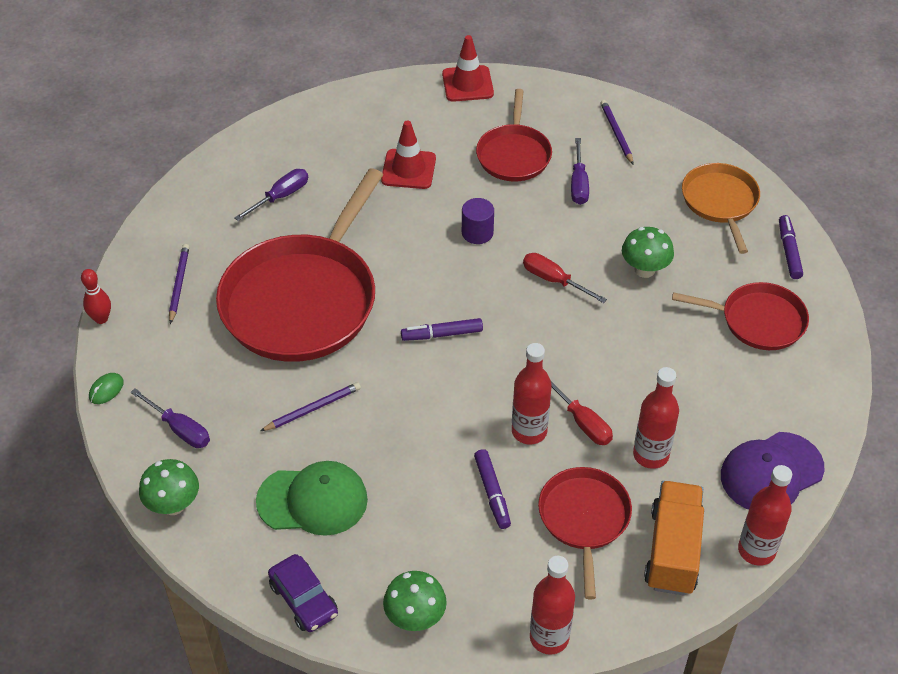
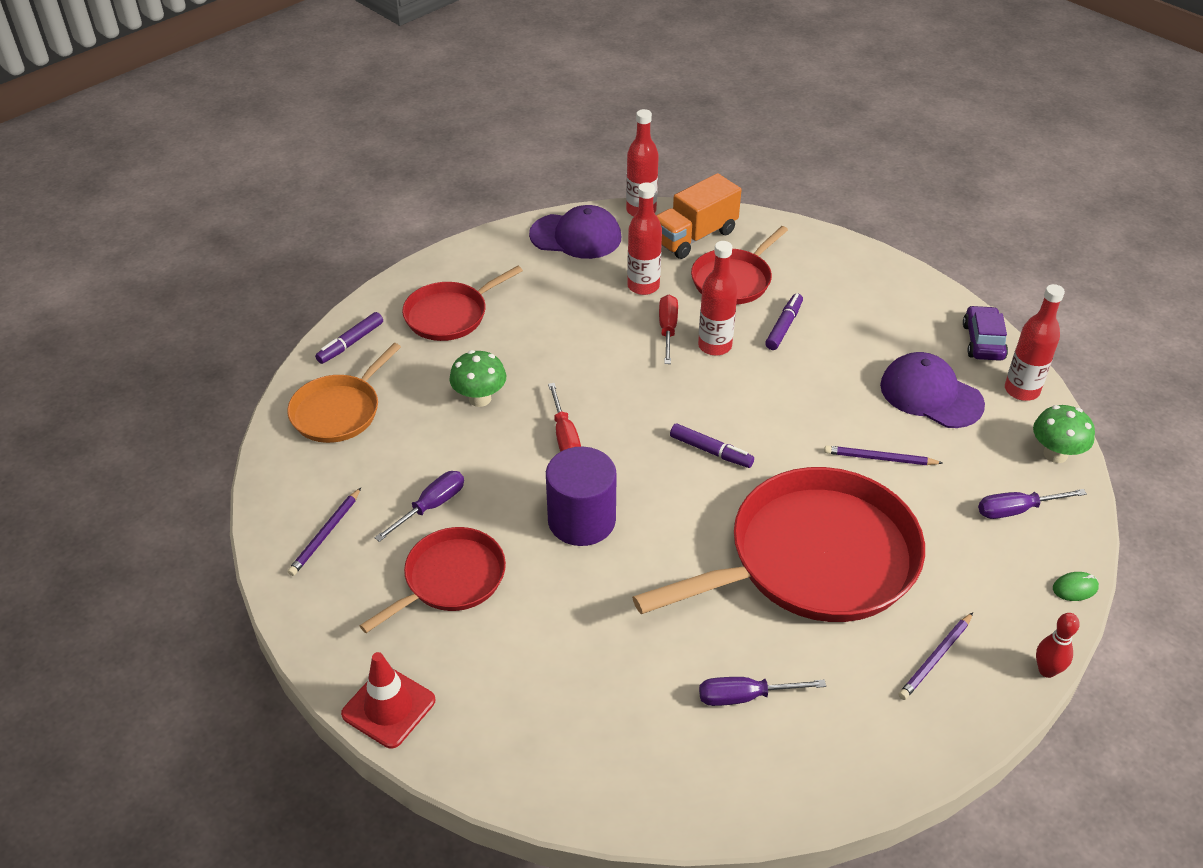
camera: 140 degrees left, 5 degrees down
(180, 429) = (1016, 510): purple screwdriver -> purple screwdriver turned 90 degrees counterclockwise
(313, 500) = (930, 395): green cap -> purple cap
(408, 169) = (574, 636): red traffic cone -> none
(415, 618) = (907, 293): green mushroom -> none
(477, 233) = (581, 520): purple cylinder -> purple cylinder, size x1.75
(549, 637) = (824, 241): red bottle -> red bottle (1021, 390)
(758, 321) = (450, 315): red pan -> red pan turned 90 degrees counterclockwise

